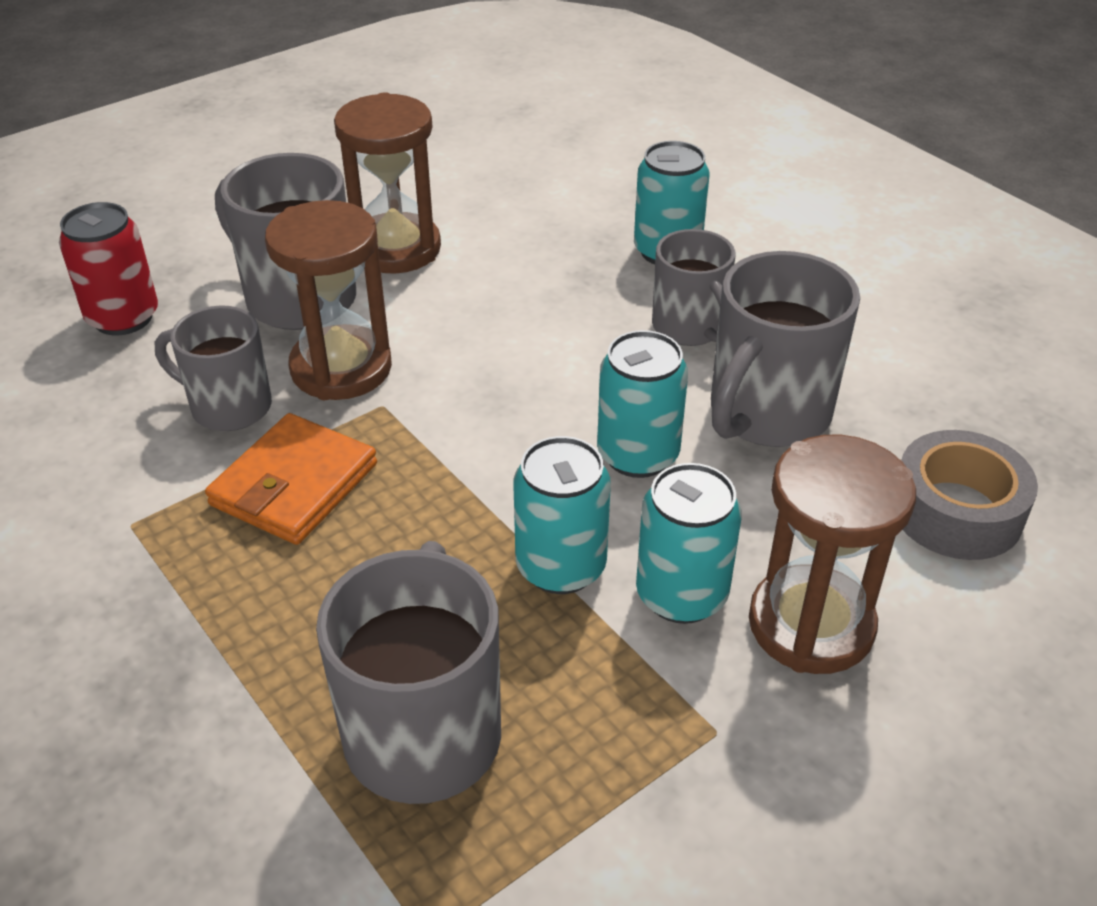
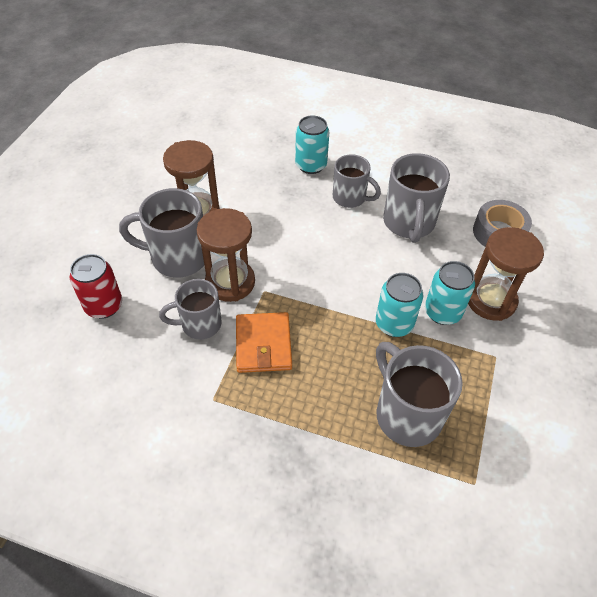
camera: 35 degrees left, 10 degrees up
(638, 455) = (379, 263): turquoise can -> none

